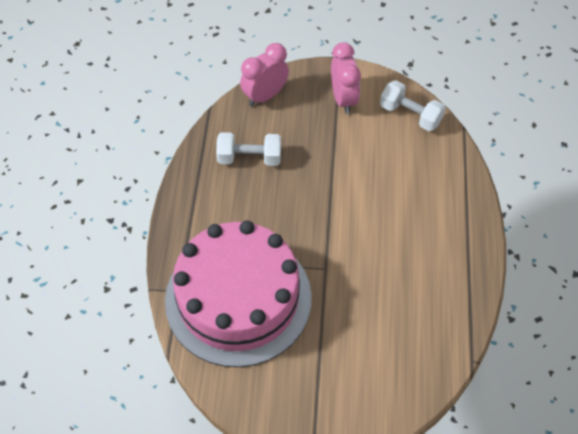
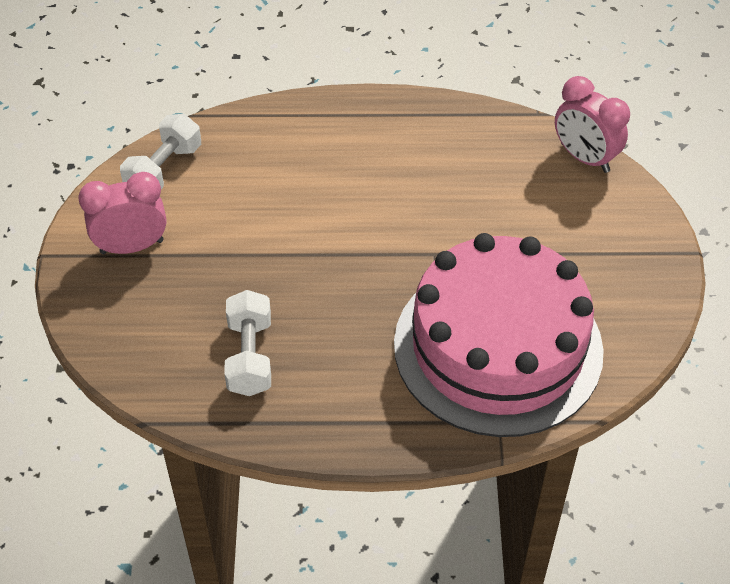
camera: 95 degrees left, 5 degrees down
(265, 96) = (122, 347): pink clock -> pink clock (584, 158)

